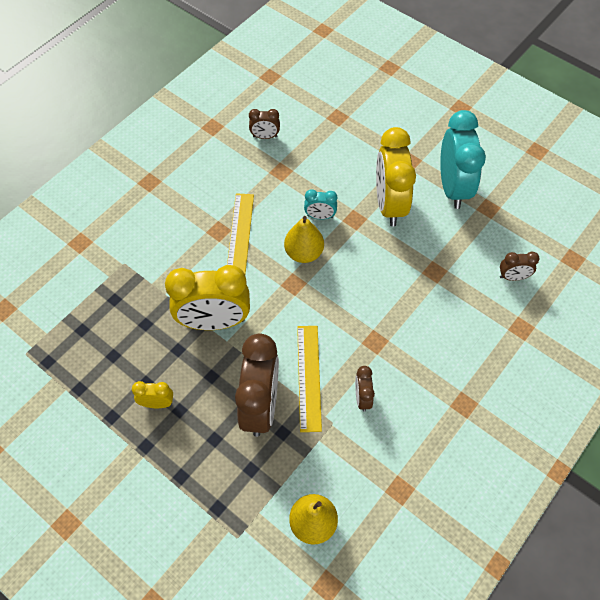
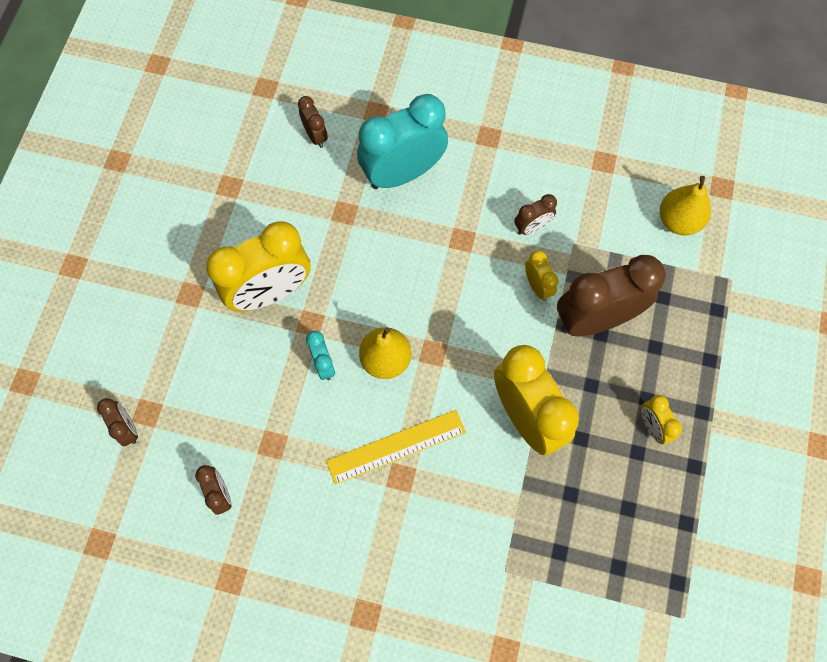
camera: 115 degrees left, 10 degrees up
(309, 377) = (537, 286): yellow ruler -> yellow clock
(332, 105) = (128, 428): none -> brown clock
(453, 188) = (214, 232): turquoise clock -> turquoise clock (403, 173)

